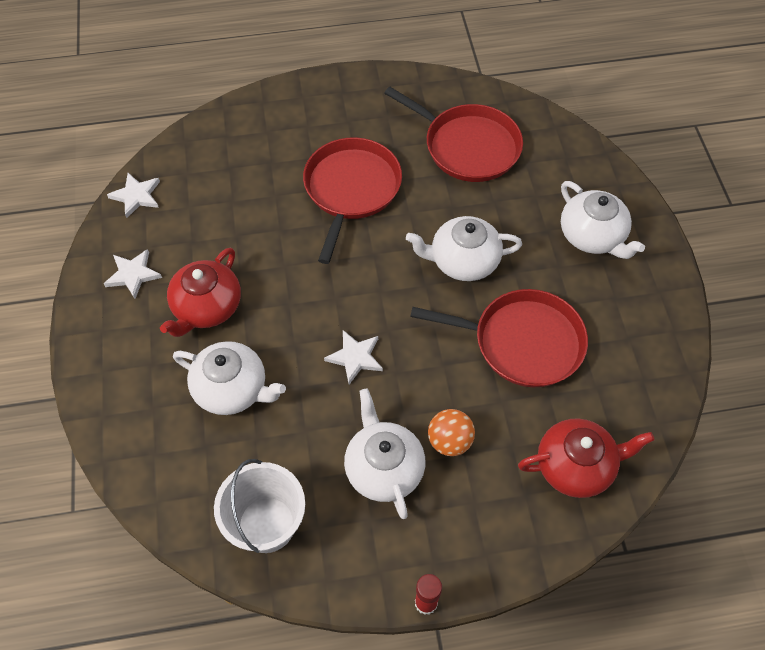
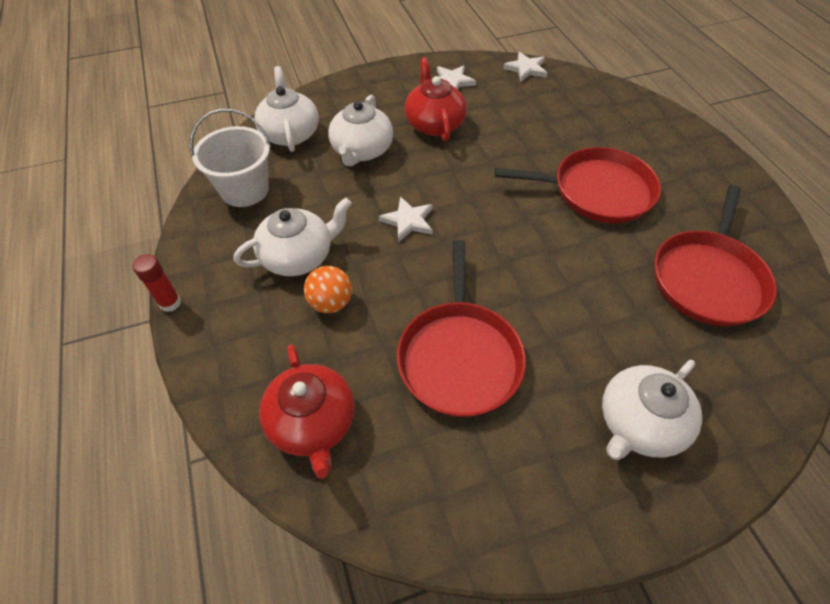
camera: 80 degrees right, 5 degrees down
(206, 307) = (434, 124): red teapot -> red teapot turned 60 degrees clockwise
(463, 261) = (547, 291): white teapot -> white teapot (290, 133)

